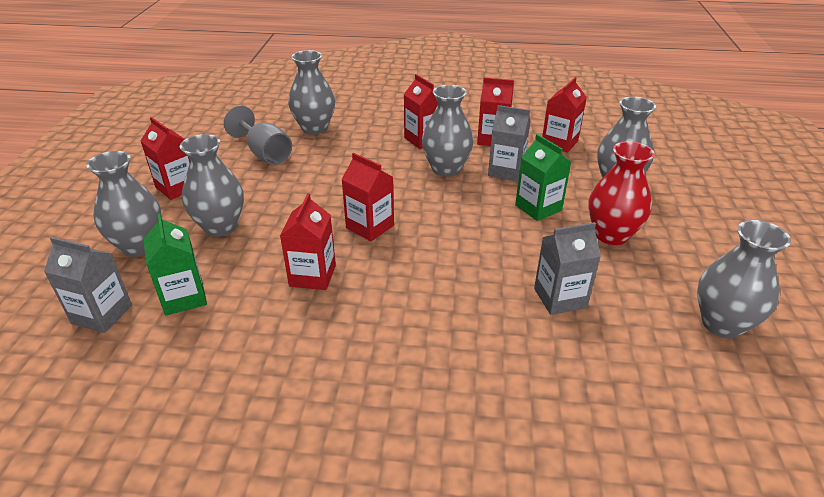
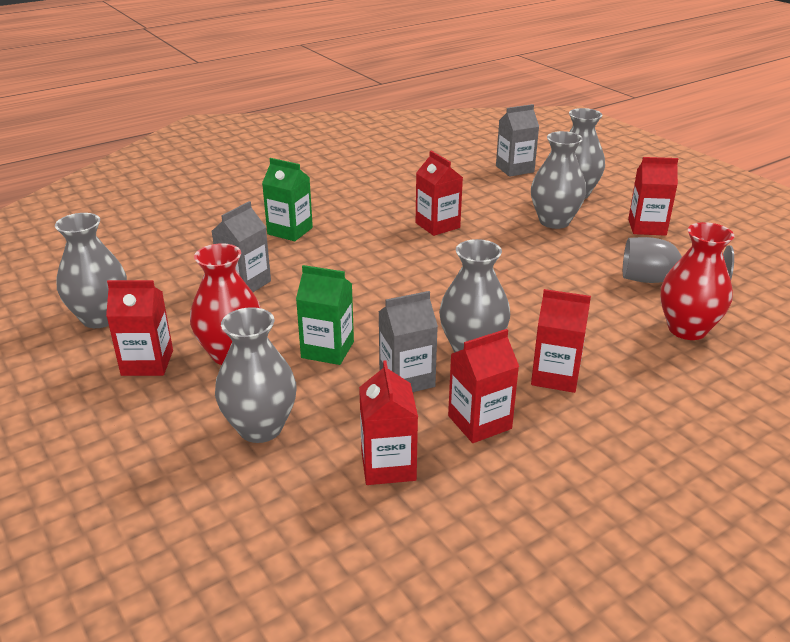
camera: 140 degrees right, 5 degrees down
(184, 297) = (490, 189): green carton -> green carton (290, 231)
(314, 128) = (687, 329): grey vase -> red vase
(370, 227) = (452, 267): red carton -> red carton (147, 363)

